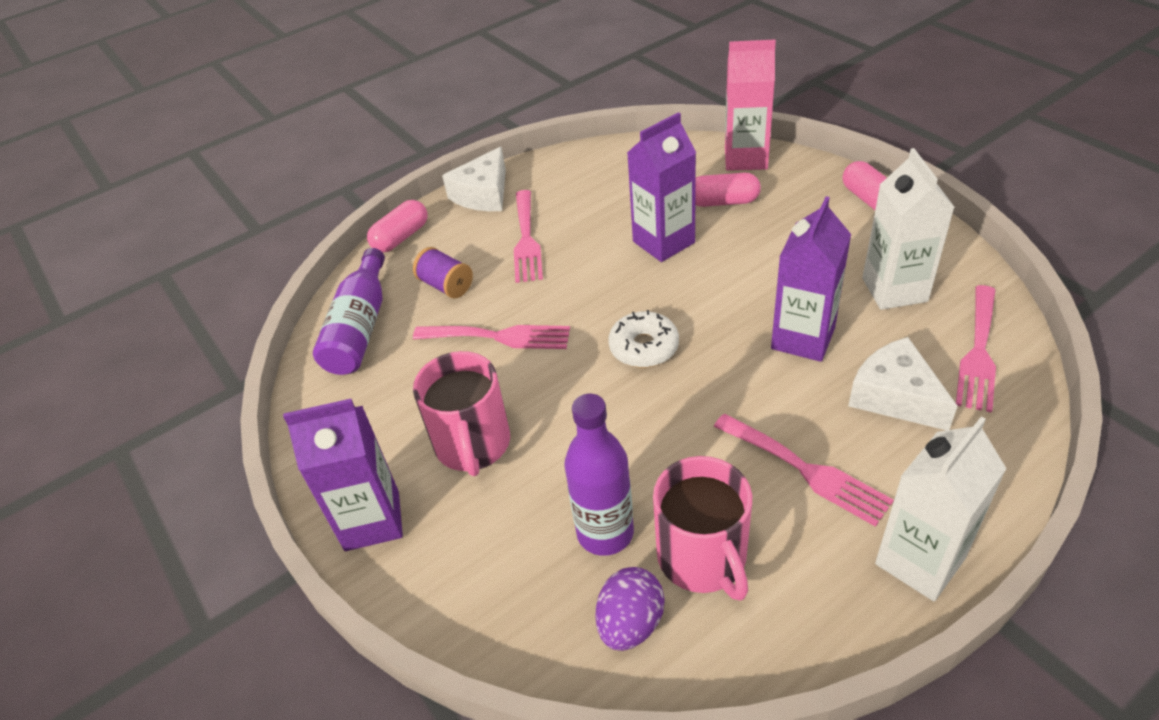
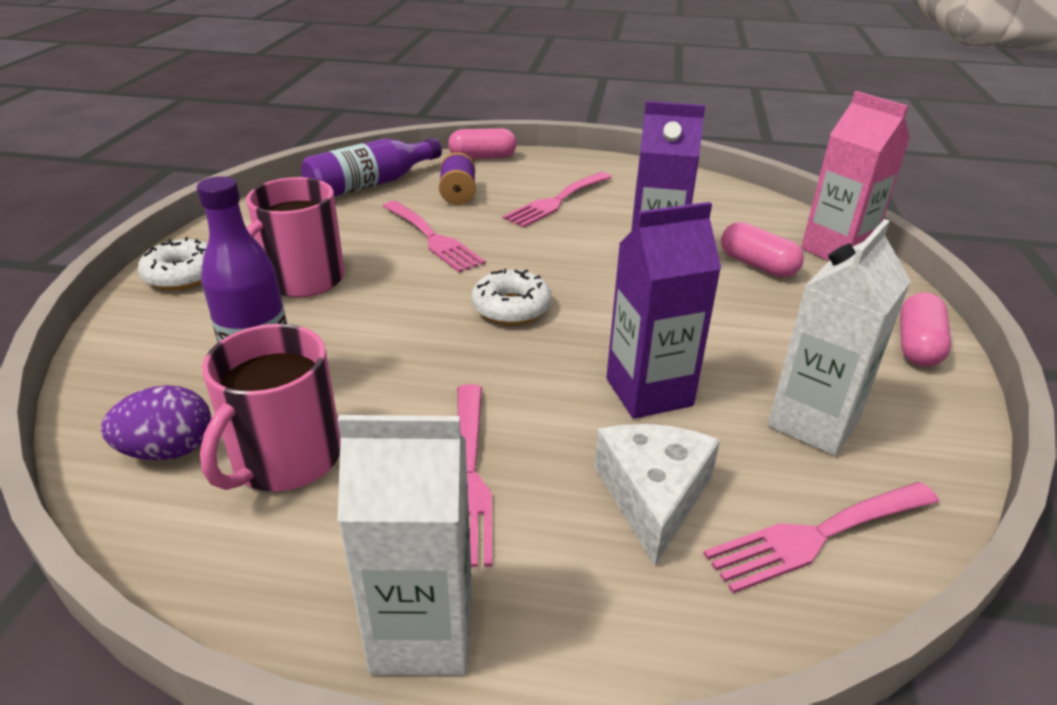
camera: 40 degrees right, 10 degrees down
(372, 520) = (182, 275): purple carton -> white donut
(483, 194) = (578, 164): white cheese -> none

